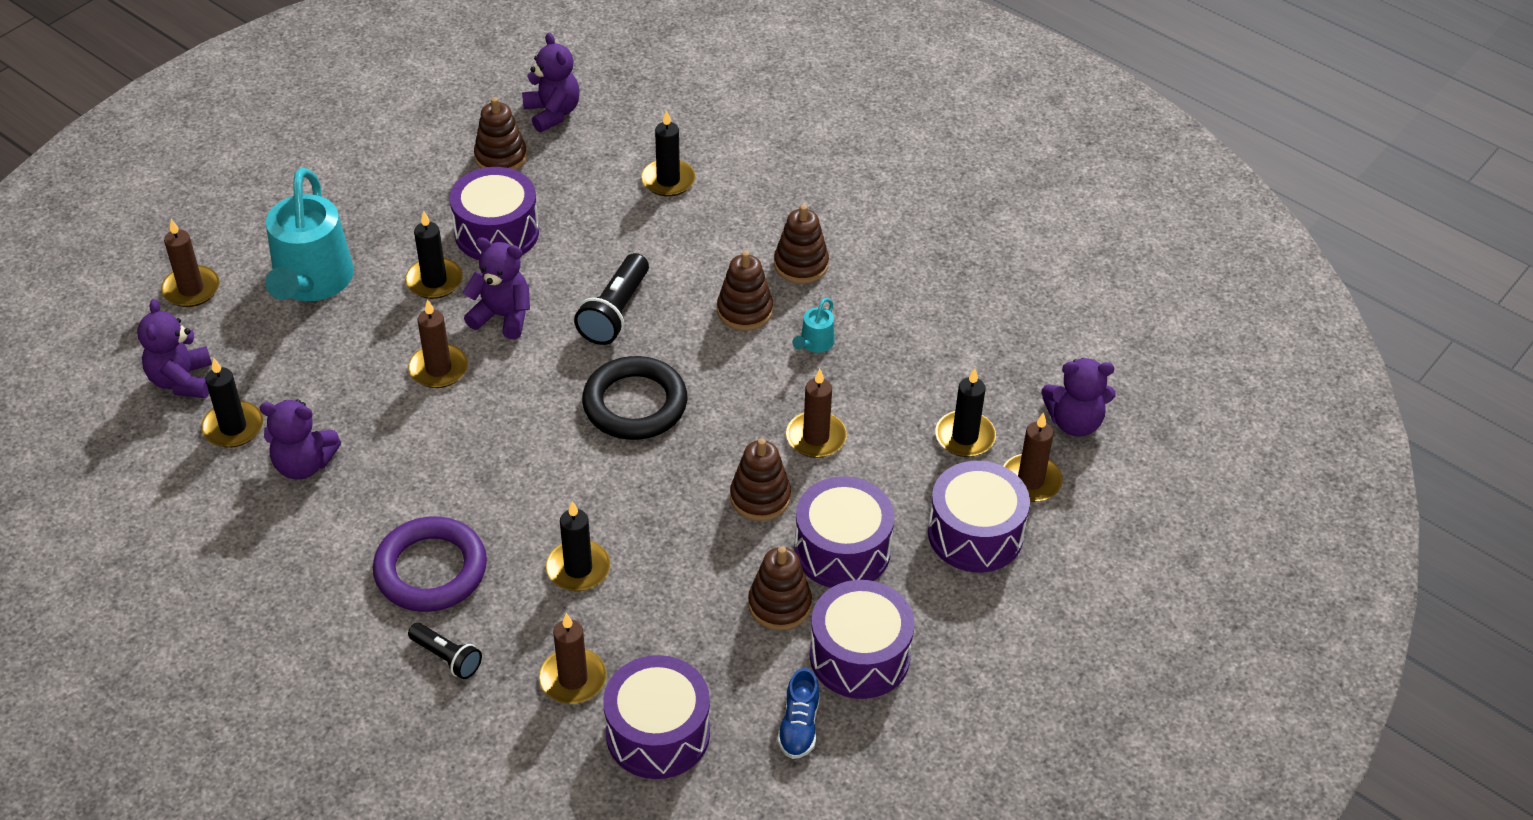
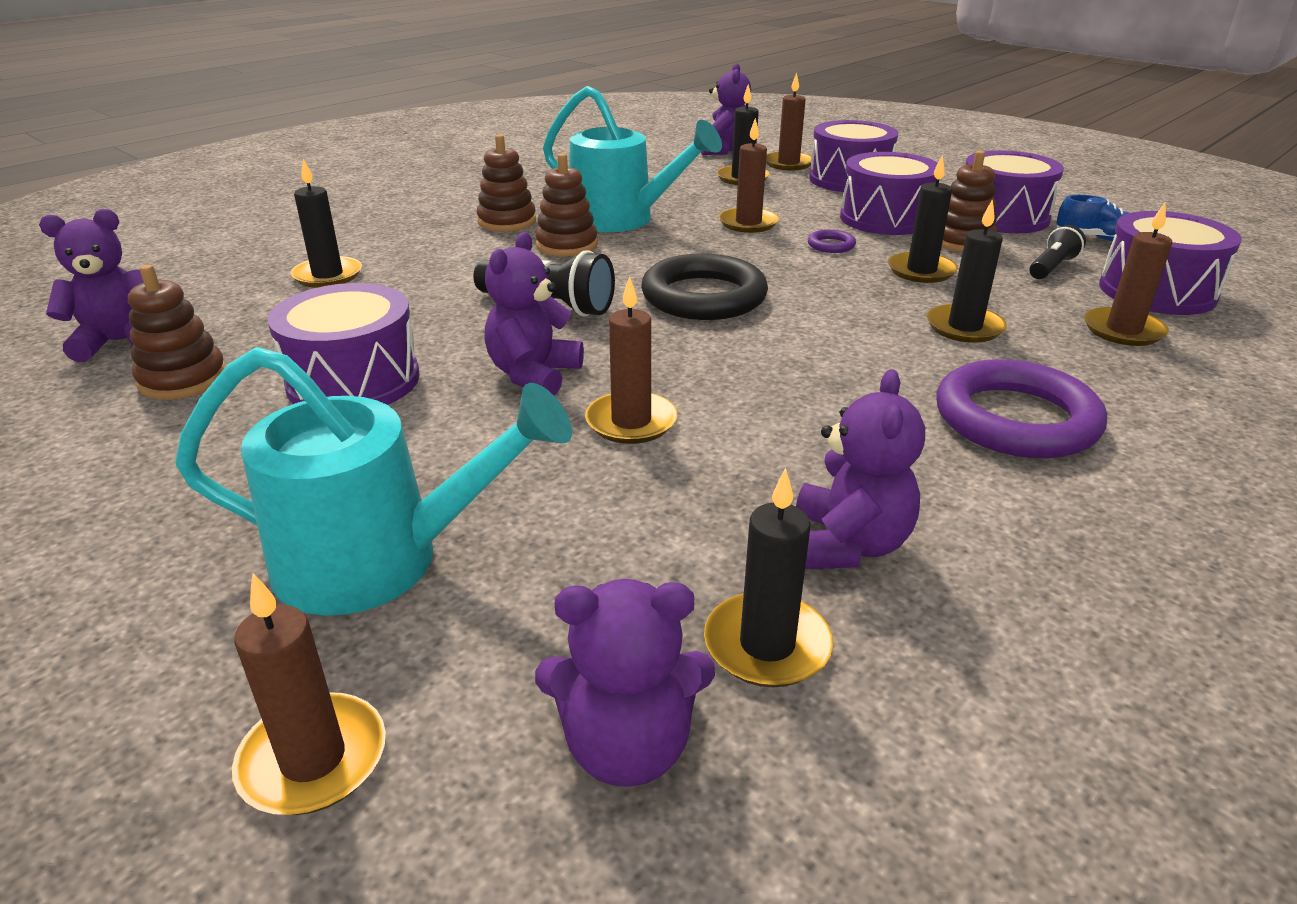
camera: 85 degrees left, 15 degrees down
(434, 281) = (436, 429): black candle -> black candle (921, 271)
(447, 658) = (1153, 405): black flashlight -> black flashlight (1052, 267)
(760, 497) = (831, 245): brown stacking toy -> purple ring
(814, 344) = (623, 220): turquoise watering can -> turquoise watering can, size x2.39

